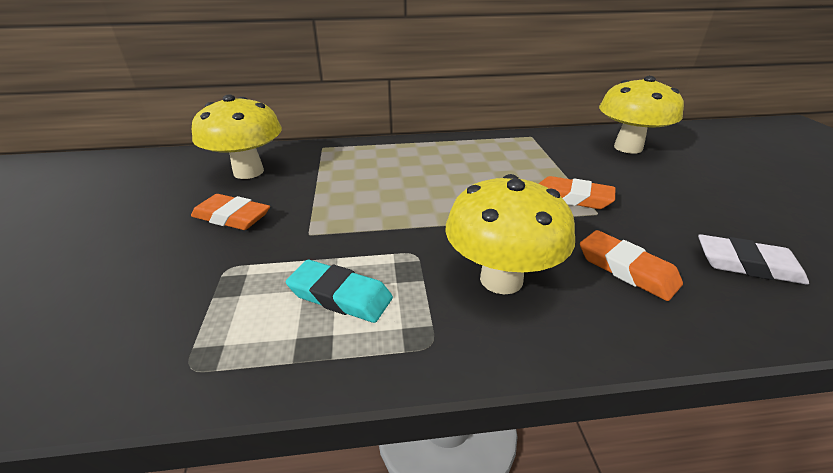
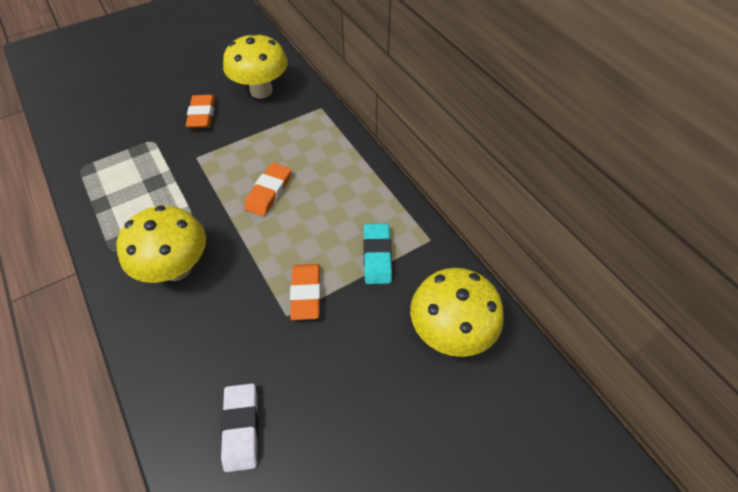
camera: 65 degrees right, 20 degrees up
(340, 296) = (141, 197): turquoise eraser -> turquoise eraser (377, 256)
(626, 269) = (209, 340): orange eraser -> orange eraser (269, 192)

